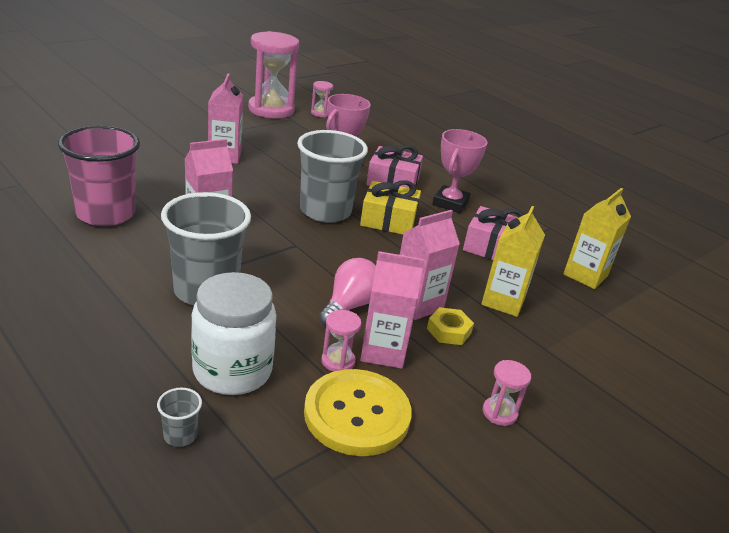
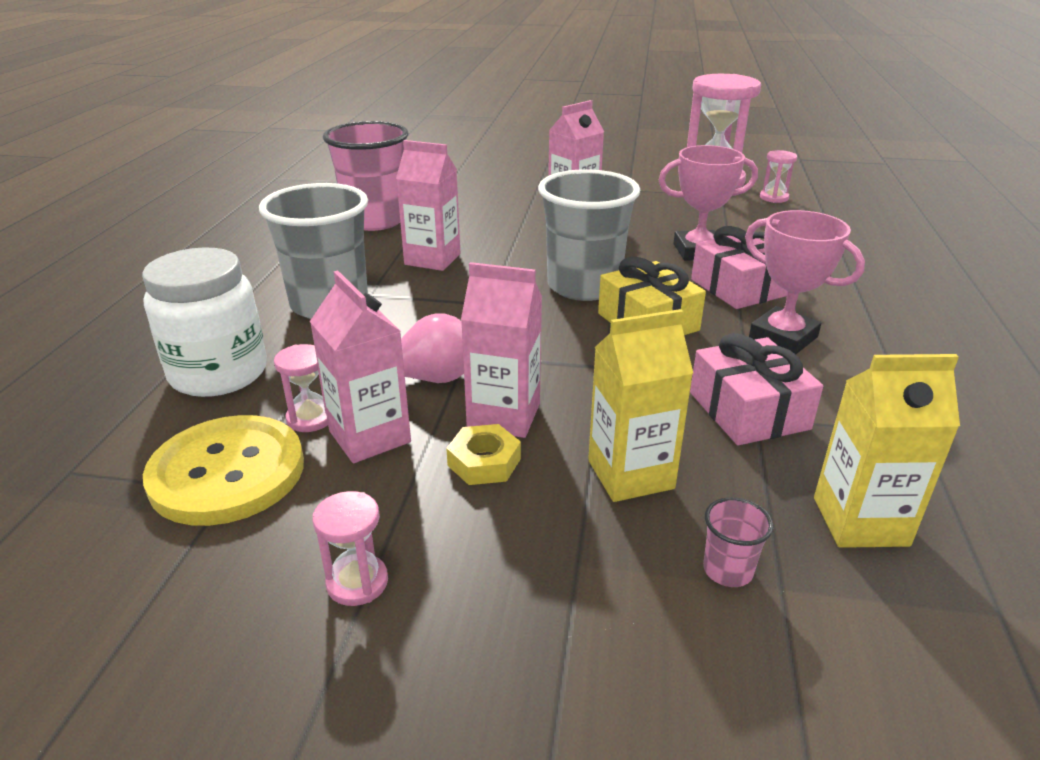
camera: 55 degrees right, 0 degrees up
(180, 435) = (92, 395): grey cup -> none
(450, 203) = (783, 337): pink trophy -> pink trophy turned 60 degrees clockwise
(583, 319) = (727, 570): none -> pink cup

